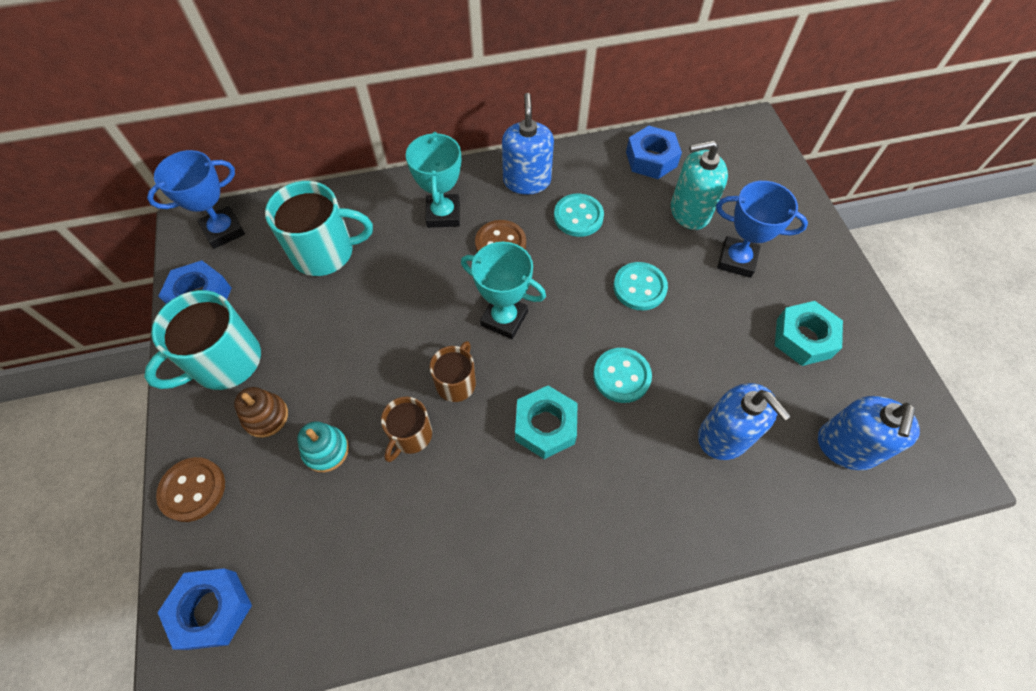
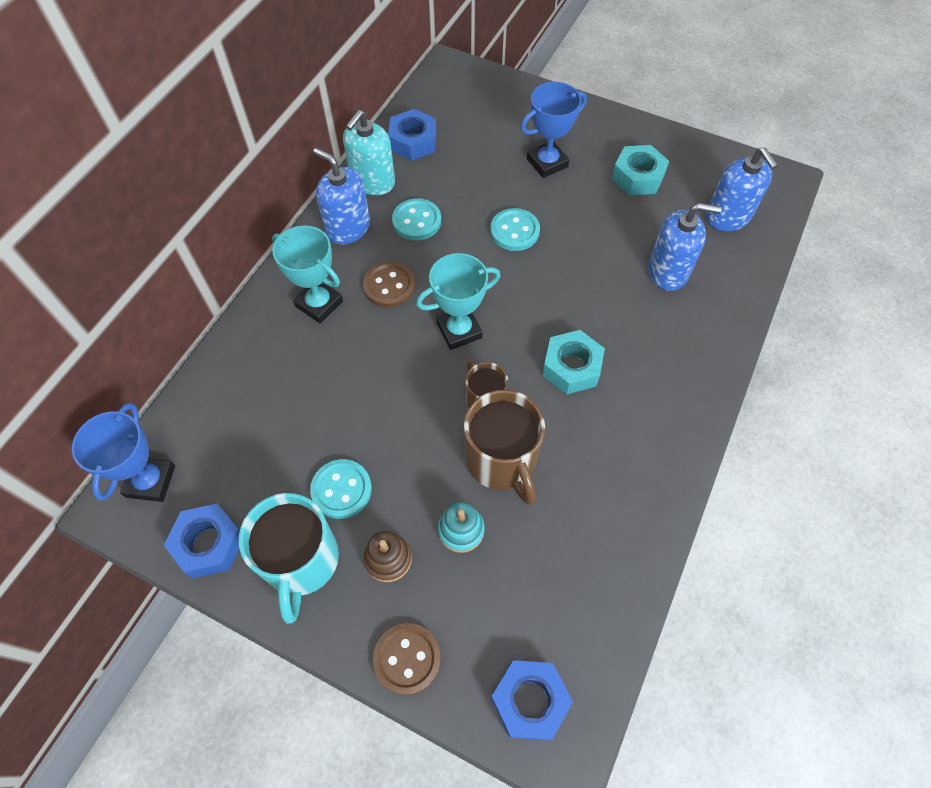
camera: 50 degrees left, 0 degrees up
(325, 252) = (265, 413): turquoise mug -> none
(410, 435) = (501, 460): brown mug -> brown mug, size x1.73
(621, 376) = (574, 294): turquoise button -> turquoise button (341, 490)
(689, 212) = (482, 156): turquoise soap dispenser -> turquoise soap dispenser (373, 181)

